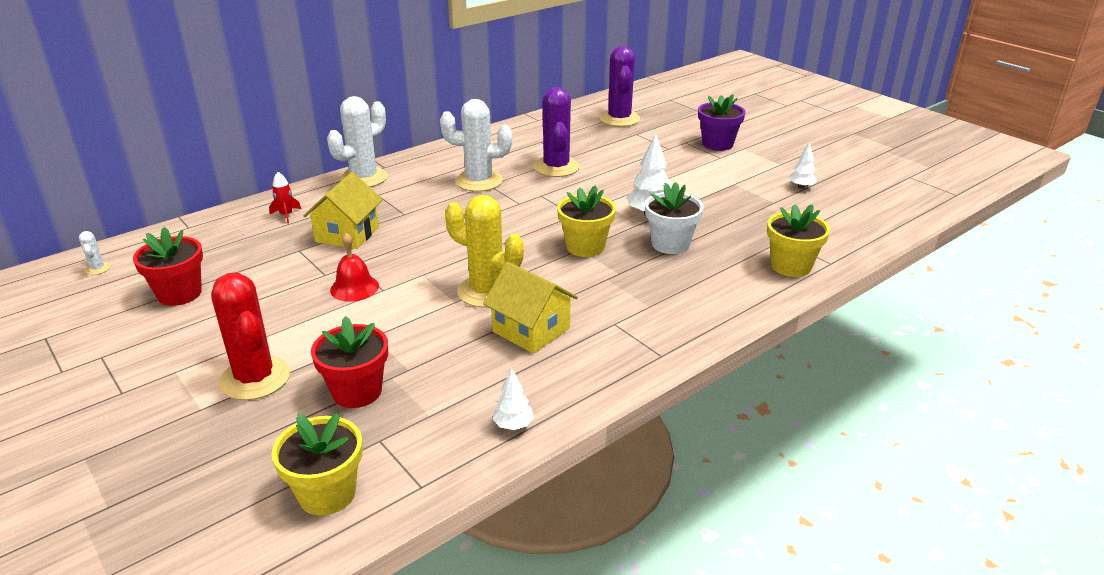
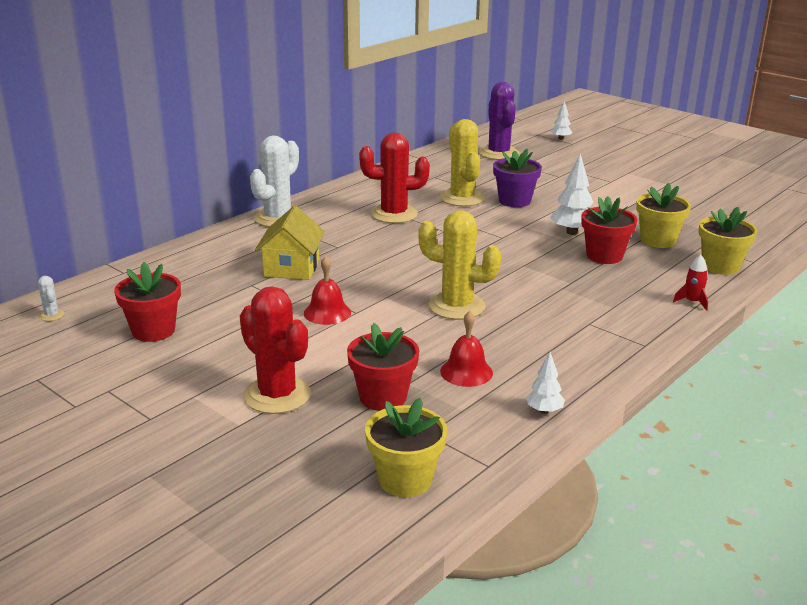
camera: 10 degrees left, 5 degrees down
(286, 215) = (219, 255): red rocket -> red rocket (692, 302)
(456, 370) = (466, 372): none -> red bell
(479, 181) = (394, 214): white cactus -> red cactus
(531, 330) = (516, 334): yellow house -> none
(556, 167) = (462, 198): purple cactus -> yellow cactus
(585, 247) = (527, 263): yellow flower pot -> yellow flower pot (658, 240)
(670, 244) = (604, 256): white flower pot -> red flower pot
(717, 144) = (602, 170): purple flower pot -> purple flower pot (514, 201)
(801, 187) = (696, 202): white tree -> white tree (560, 138)

